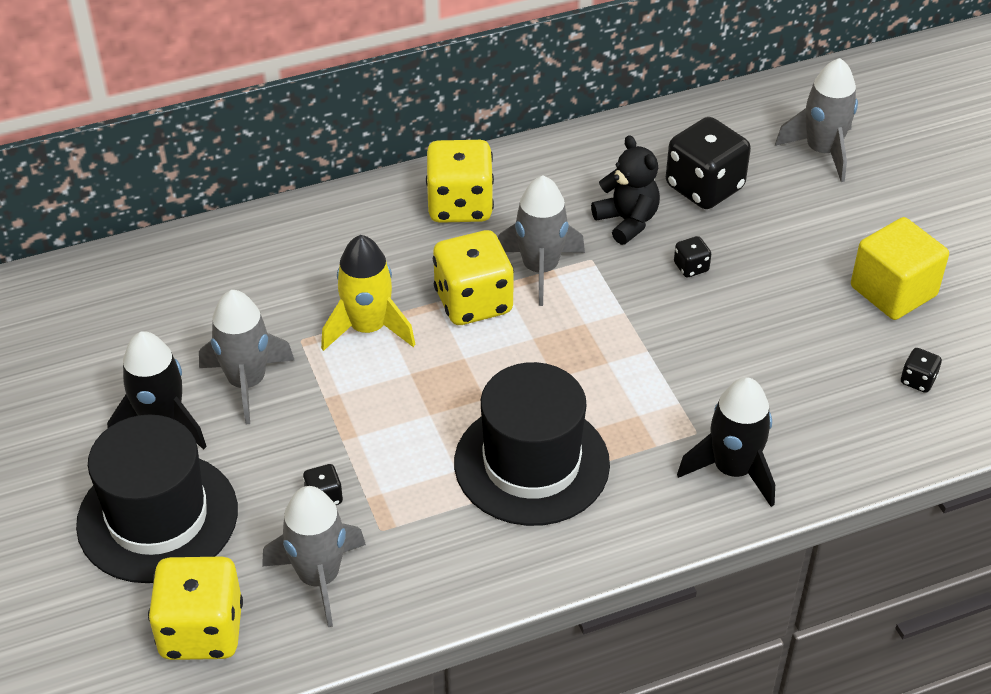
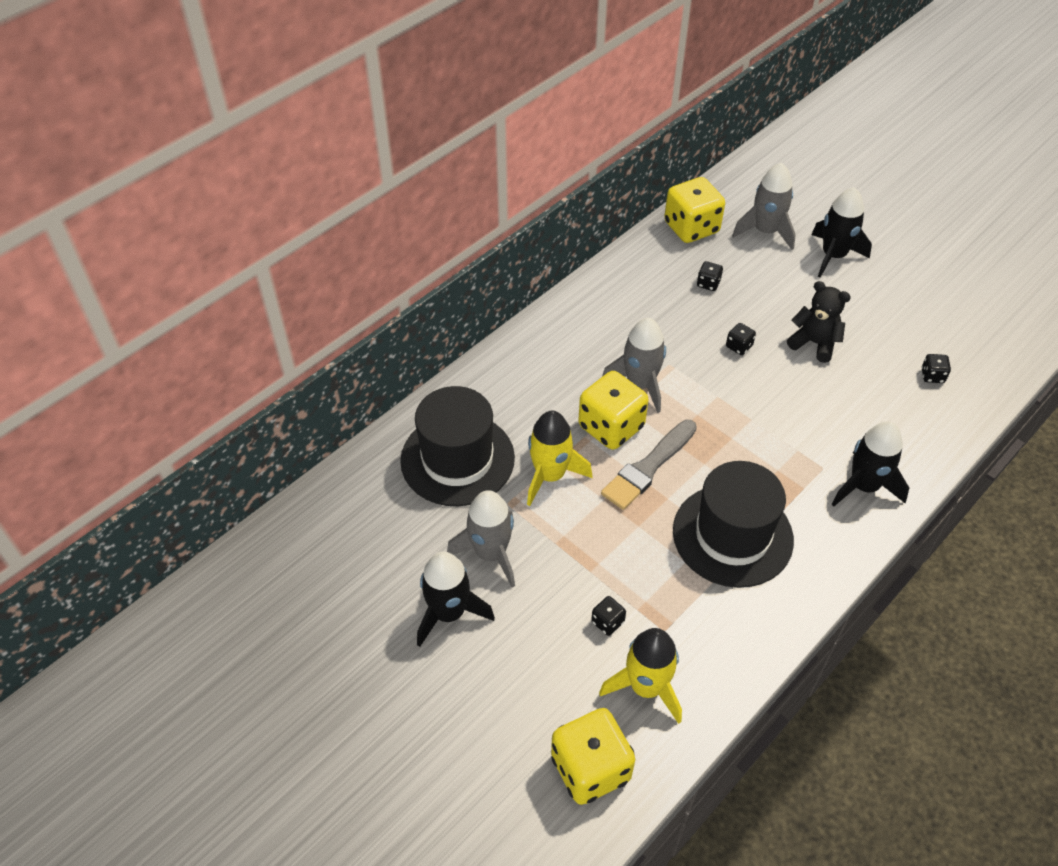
camera: 25 degrees left, 5 degrees up
(157, 517) = (496, 691): black hat -> black hat (457, 459)
(319, 577) = (646, 687): grey rocket -> yellow rocket
(460, 205) = (552, 355): yellow dice -> yellow dice (691, 228)
(485, 358) = (648, 467): none -> grey brush
(627, 221) = (674, 327): black teddy bear -> black teddy bear (814, 343)
(704, 187) = (708, 284): black dice -> black dice, size x0.44
(891, 205) = (833, 256): none -> black rocket
(893, 291) = (875, 317): yellow cube -> none

